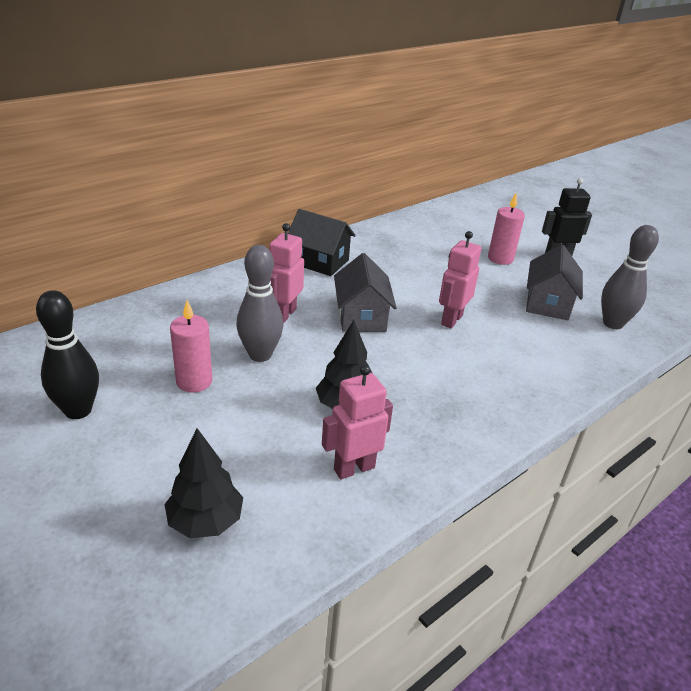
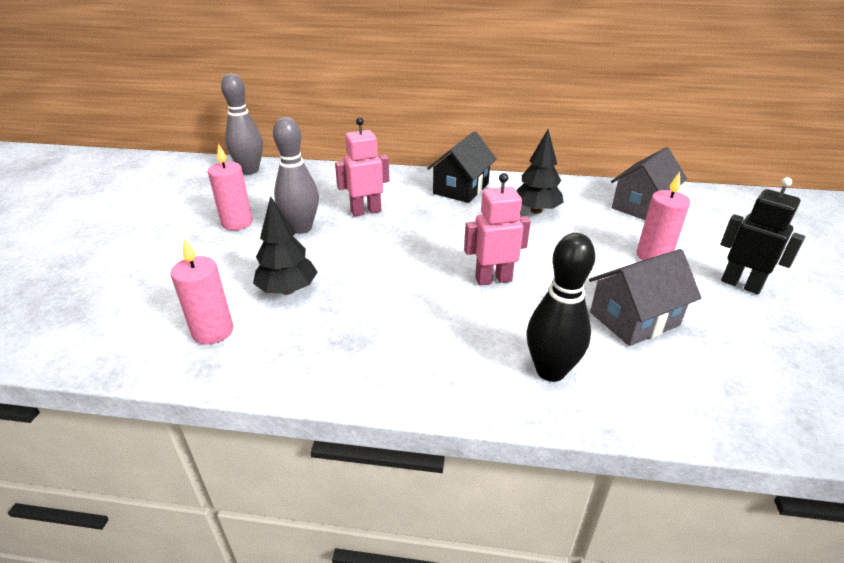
camera: 50 degrees right, 0 degrees up
(78, 410) = (161, 207): black bowling pin -> black bowling pin (550, 371)
(205, 521) = (93, 300): black tree -> black tree (536, 210)
(319, 261) = (461, 188): black house -> black house turned 45 degrees clockwise
(354, 468) = (213, 331): pink robot -> pink candle
(361, 317) = (418, 239): grey house -> grey house (641, 206)
(613, 323) = (690, 381): grey bowling pin -> grey bowling pin (250, 170)

